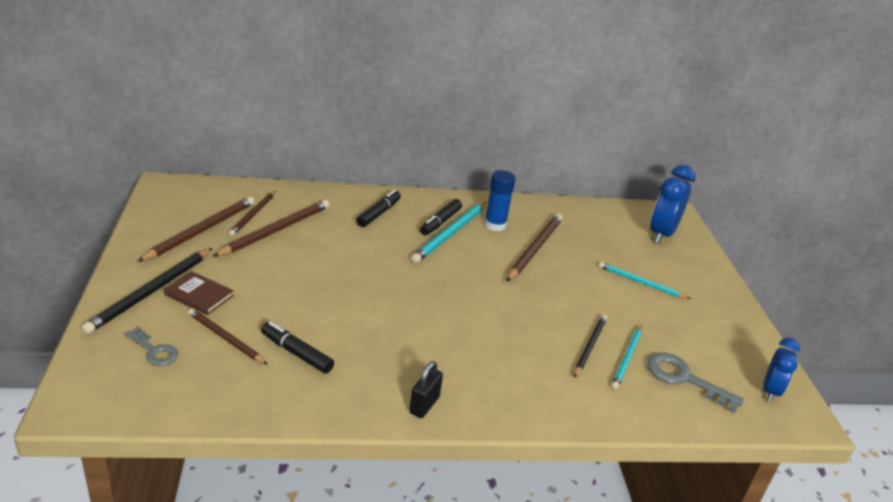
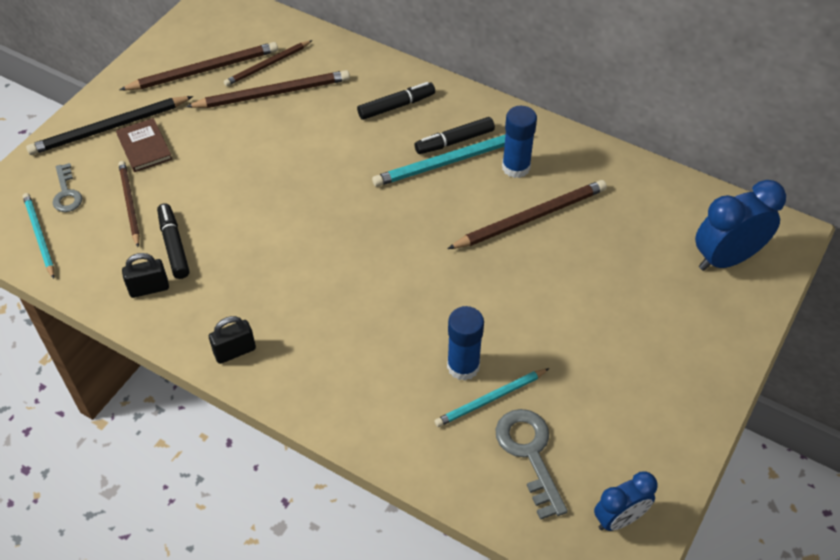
camera: 40 degrees right, 20 degrees up
(306, 391) = (149, 288): none -> black padlock
(589, 346) = (463, 366): black pencil -> blue glue stick
(640, 282) = (616, 314): turquoise pencil -> turquoise pencil (39, 236)

